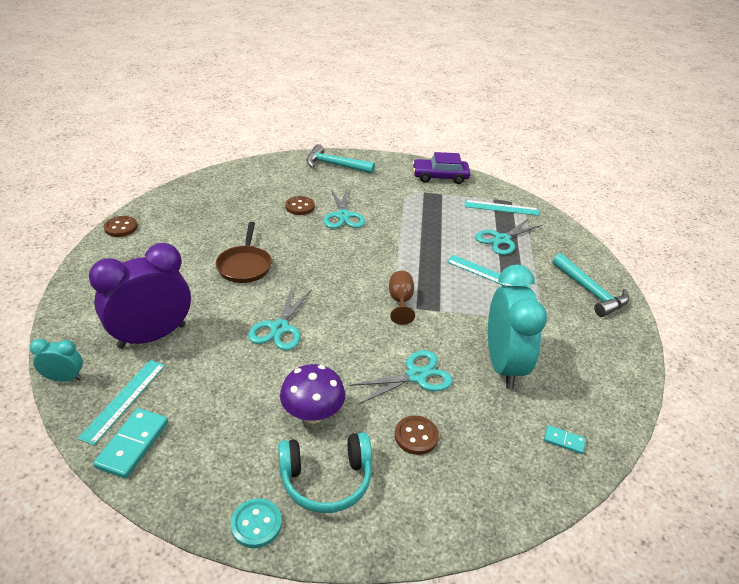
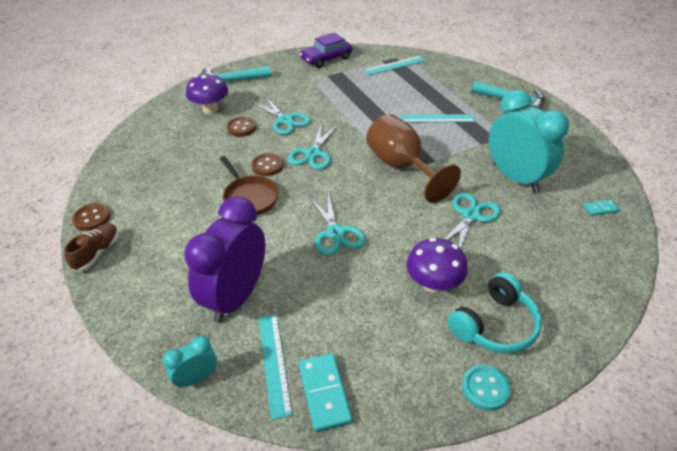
camera: 30 degrees left, 5 degrees up
(98, 254) = (97, 253): none -> brown shoe
(292, 181) = (210, 109): none -> purple mushroom
(400, 301) = (401, 167): brown goblet -> brown goblet, size x1.93
(416, 436) = (516, 258): brown button -> brown button (267, 166)
(502, 239) = (420, 89): turquoise scissors -> turquoise scissors (313, 153)

